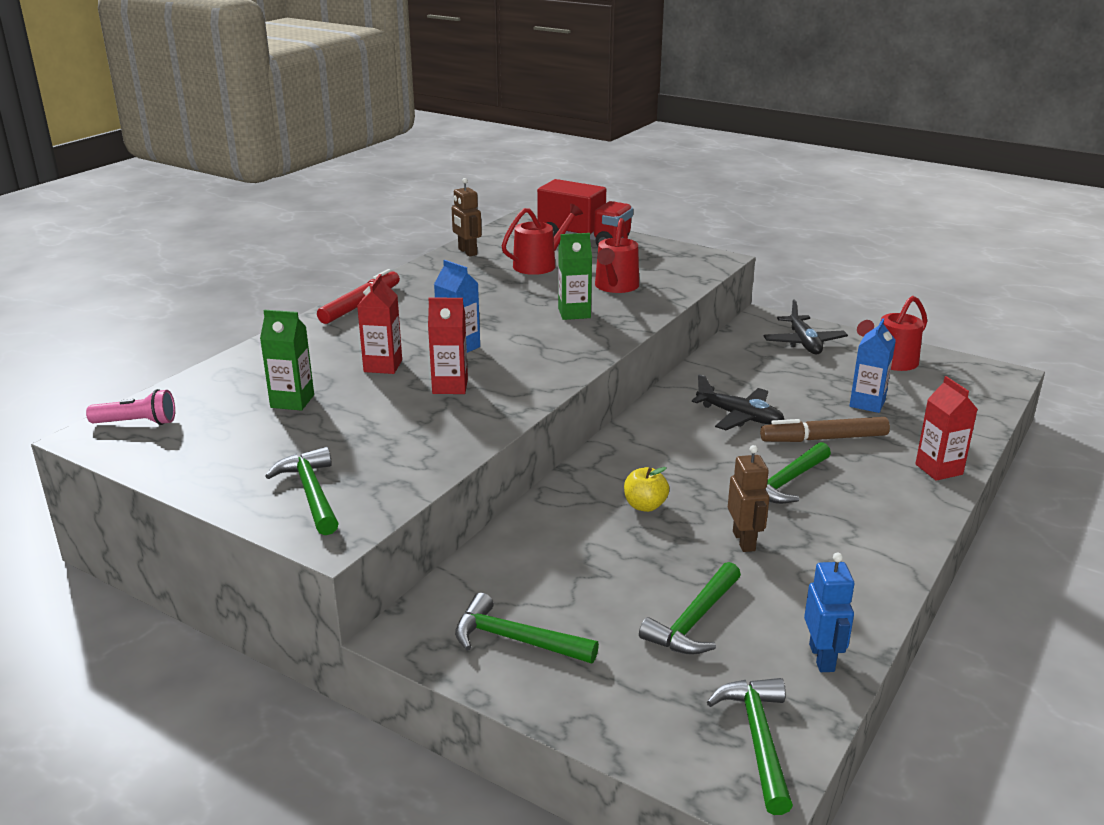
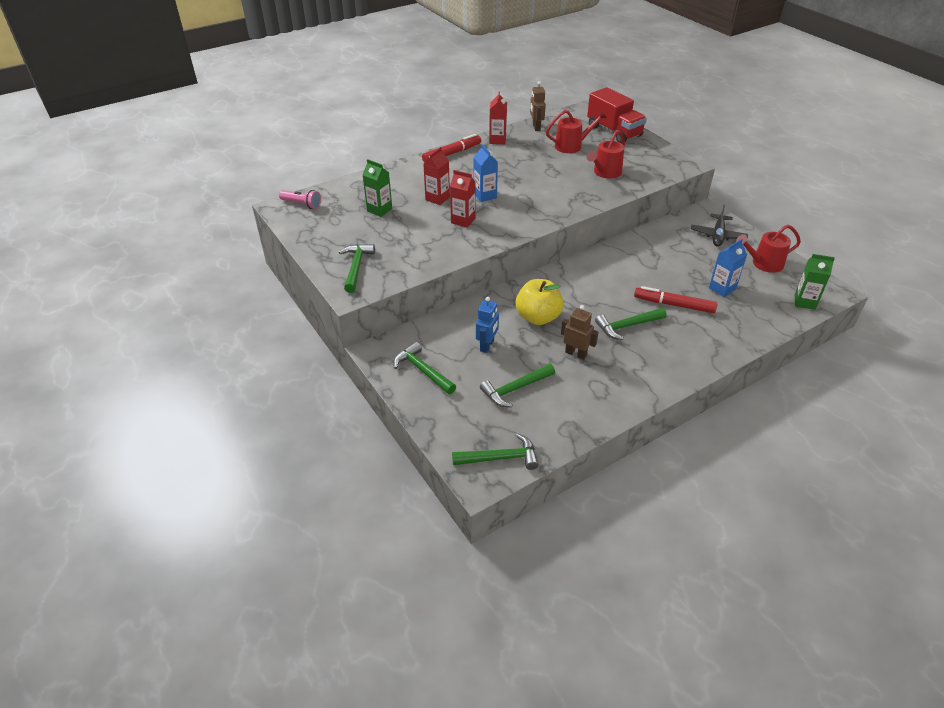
camera: 25 degrees right, 15 degrees up
(574, 313) = (566, 187): green carton -> green carton (804, 302)
(645, 506) = (538, 317): yellow apple -> yellow apple, size x1.81
(739, 417) = (634, 277): black plane -> none
(744, 541) = (576, 354): brown robot -> brown robot turned 75 degrees counterclockwise
(758, 739) = (500, 458): green hammer -> green hammer turned 60 degrees clockwise
(822, 658) = (565, 430): blue robot -> blue robot (487, 345)
(824, 439) = (674, 305): brown marker -> red marker
(938, 469) = (728, 344): red carton -> red carton (497, 140)

